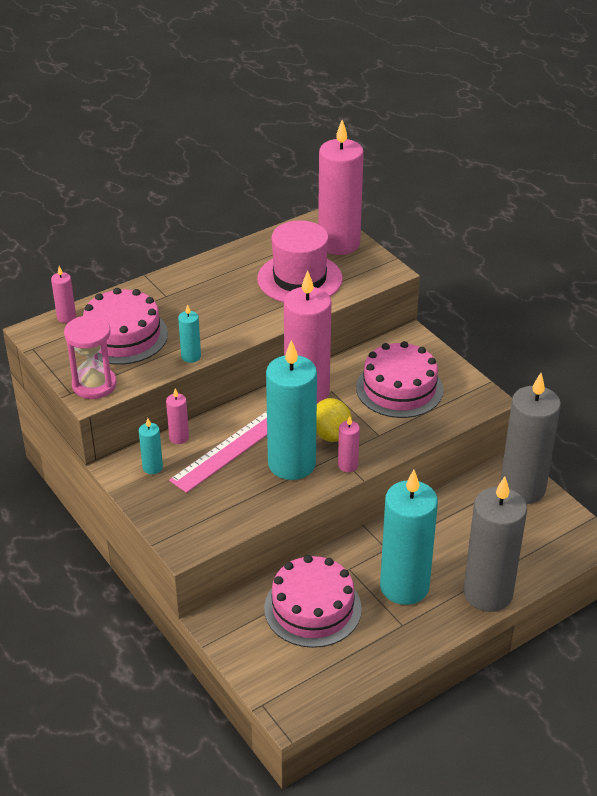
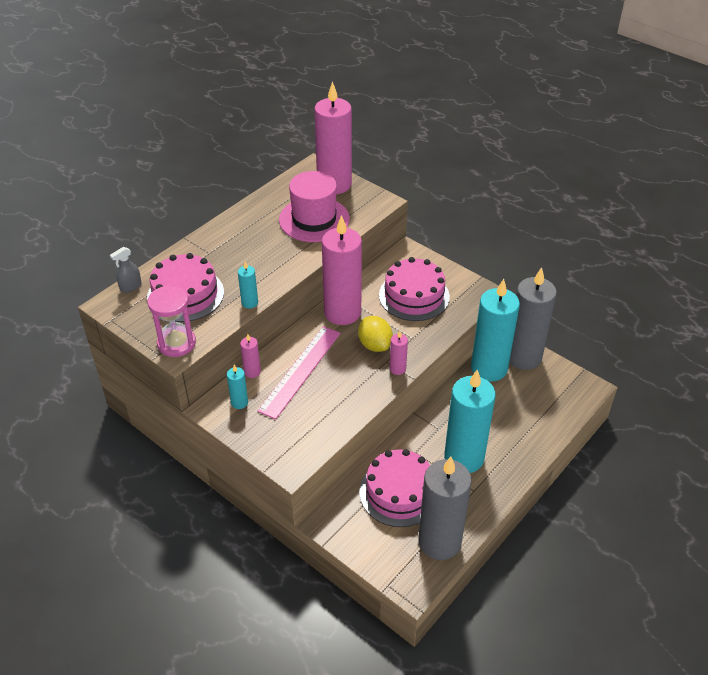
camera: 15 degrees left, 5 degrees up
(66, 317) = (130, 287): pink candle -> grey spray bottle
(291, 464) = (352, 376): turquoise candle -> turquoise candle (489, 368)
(487, 593) = (529, 449): grey candle -> grey candle (439, 542)

